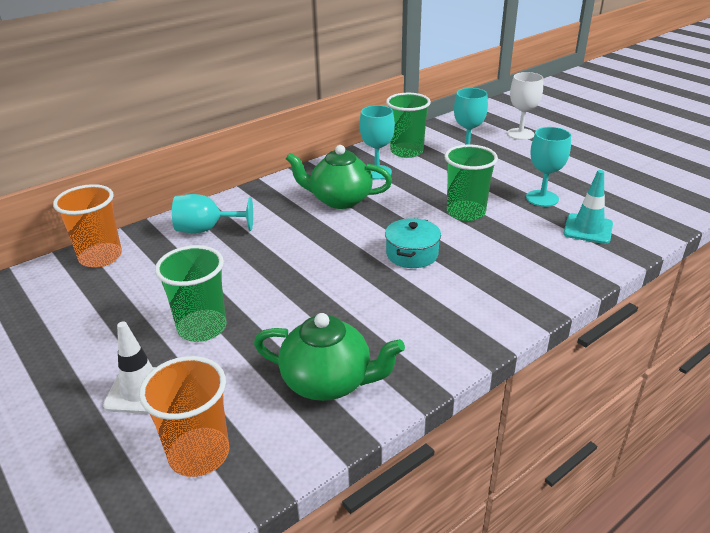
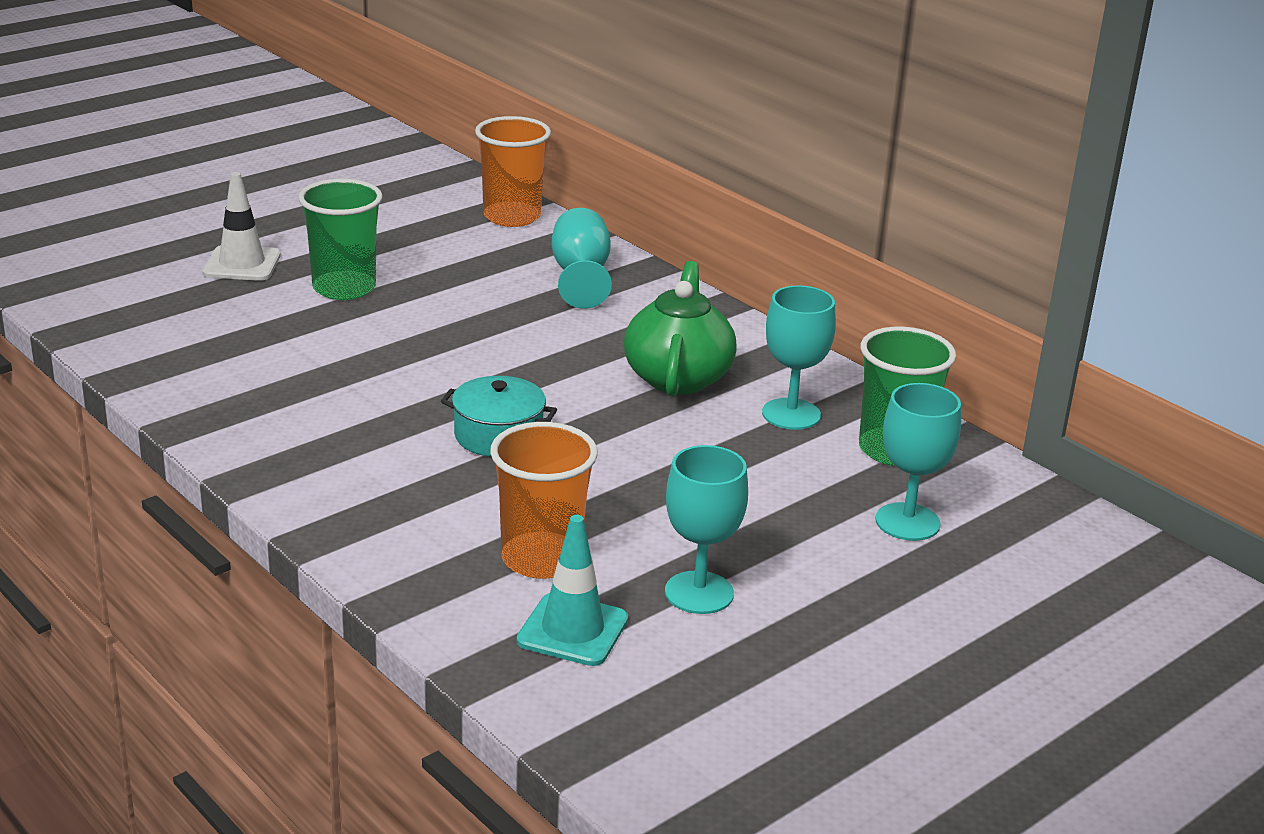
camera: 85 degrees right, 5 degrees down
(199, 454) = (134, 300): orange cup -> orange cup (541, 559)
(328, 382) = (218, 366): green teapot -> none
(466, 212) = (636, 497): green cup -> none
(520, 134) = (1034, 609): white goblet -> none

